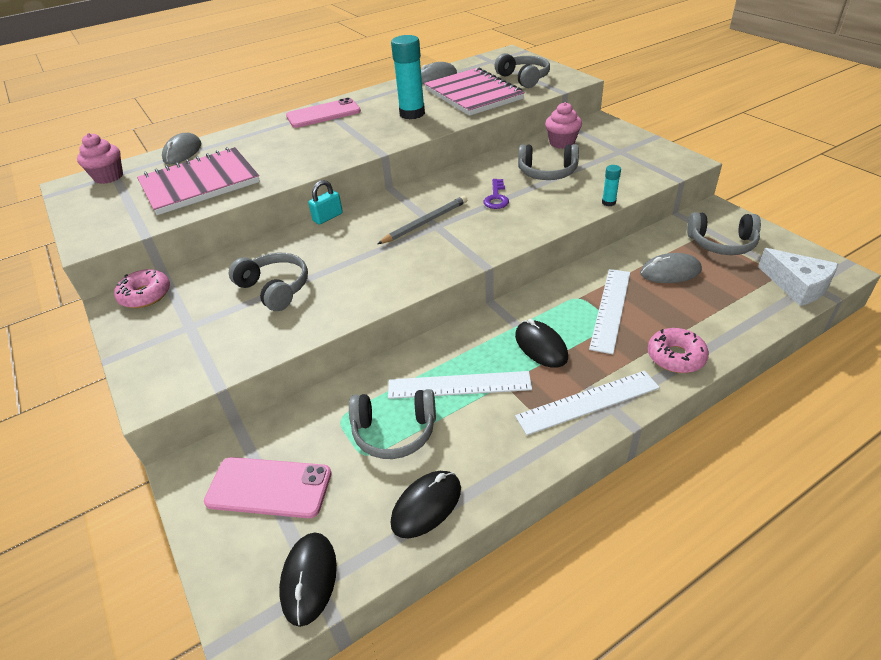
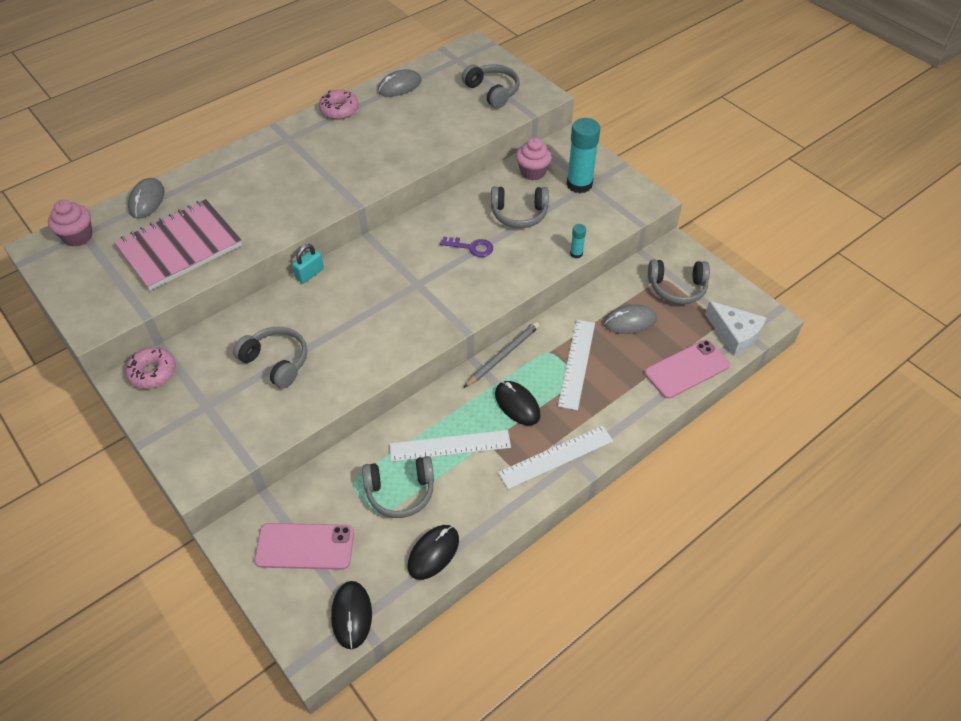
camera: 10 degrees left, 10 degrees up
(323, 114) = (286, 143): pink phone -> pink phone (687, 369)
(412, 114) = (381, 145): turquoise glue stick -> turquoise glue stick (579, 184)
(425, 222) = (406, 280): grey pencil -> grey pencil (502, 355)
(473, 94) = (441, 116): pink notebook -> none
(496, 197) = (471, 247): purple key -> purple key turned 75 degrees counterclockwise
(675, 357) = (628, 411): pink donut -> pink donut (339, 110)

